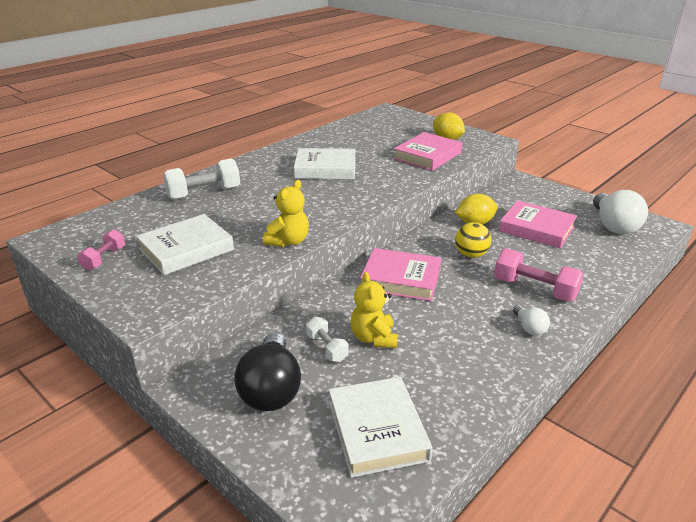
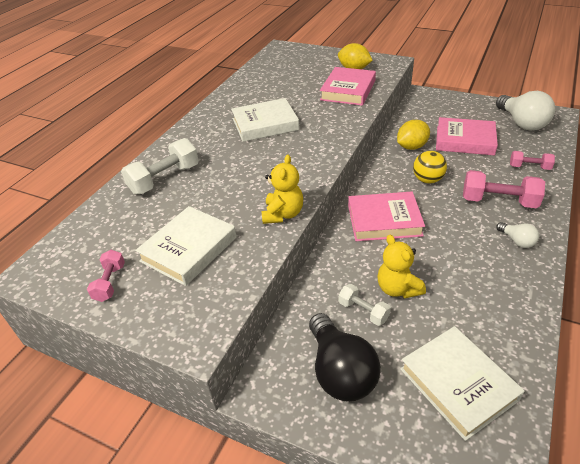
camera: 15 degrees left, 10 degrees up
(592, 266) = (529, 167): none -> pink dumbbell

